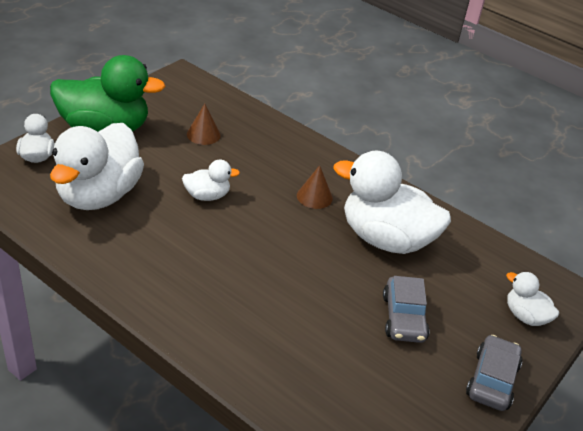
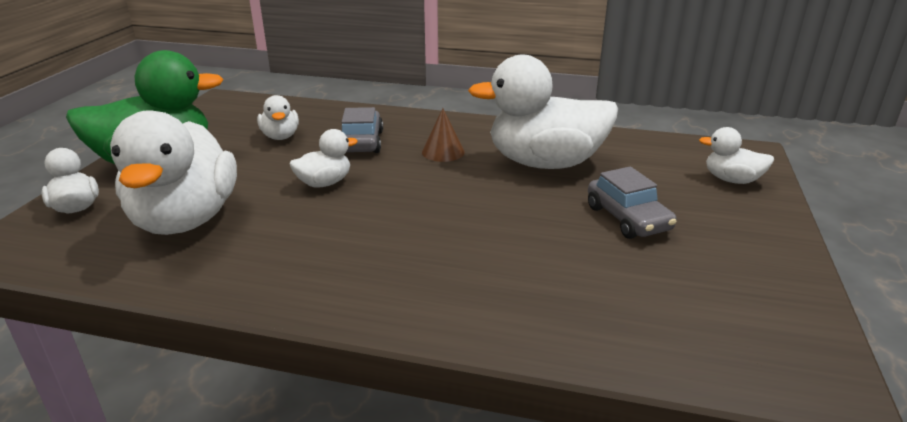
camera: 20 degrees left, 10 degrees down
(203, 134) = (280, 136): brown cone -> white duck
(492, 380) = (764, 239): grey car -> grey car (361, 142)

